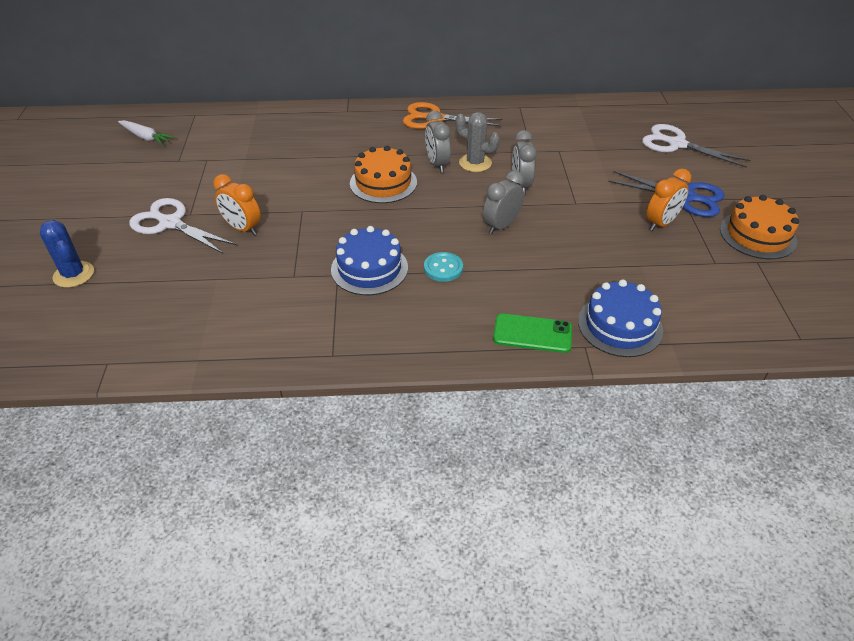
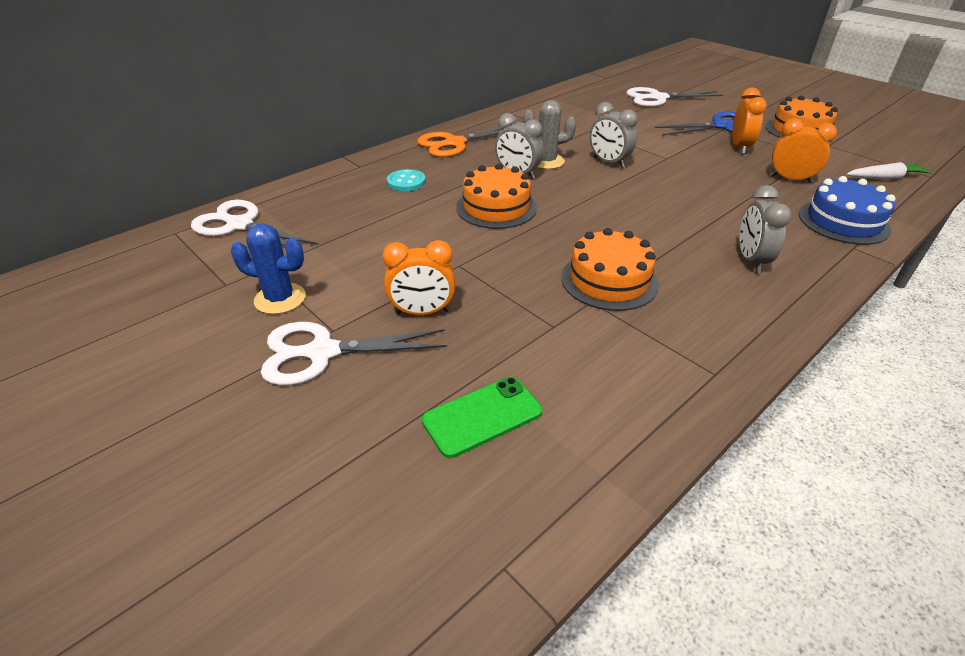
camera: 40 degrees left, 5 degrees down
(74, 274) = (271, 490): blue cactus -> blue cactus (280, 299)
(146, 137) = (137, 280): white carrot -> white carrot (885, 178)
(229, 125) = (240, 225): none -> white scissors
(369, 268) = (609, 280): blue cake -> orange cake
(443, 268) = (665, 247): turquoise button -> turquoise button (406, 182)
(501, 226) = (647, 196): grey clock -> grey clock (751, 261)
(532, 333) = (810, 258): green phone -> green phone (482, 416)
(648, 271) = (790, 179): none -> orange clock

